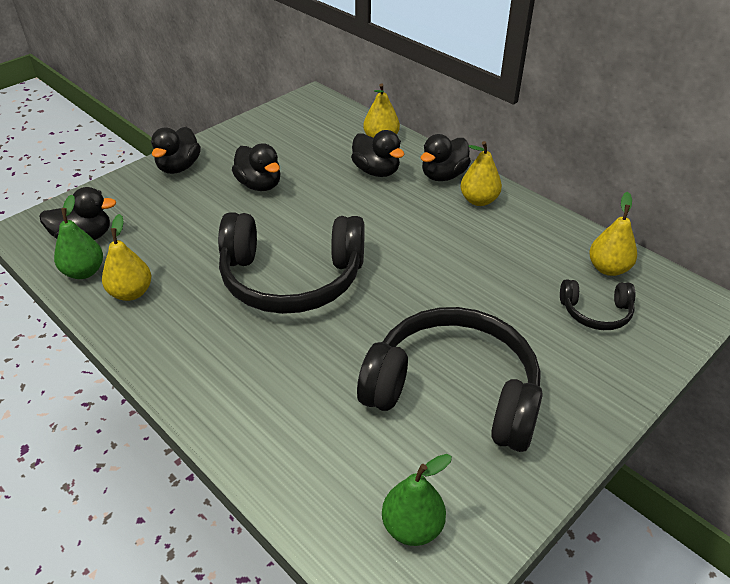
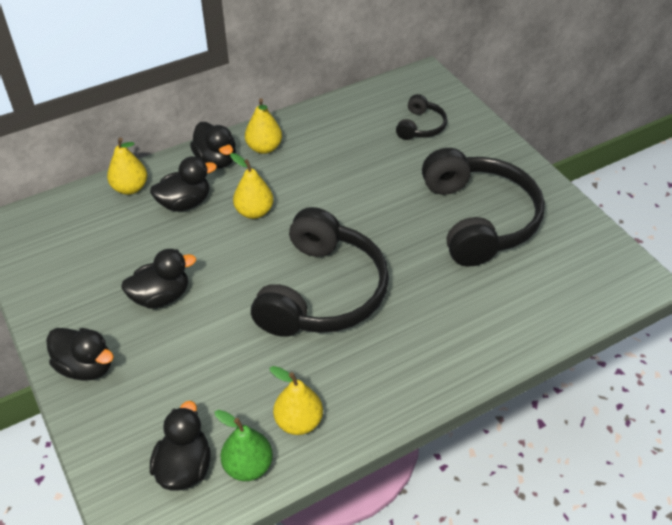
camera: 75 degrees left, 5 degrees up
(412, 526) = (586, 267): green pear -> none
(453, 391) = (478, 219): black headphones -> black headphones turned 135 degrees clockwise
(608, 268) = (377, 105): yellow pear -> yellow pear (254, 212)

